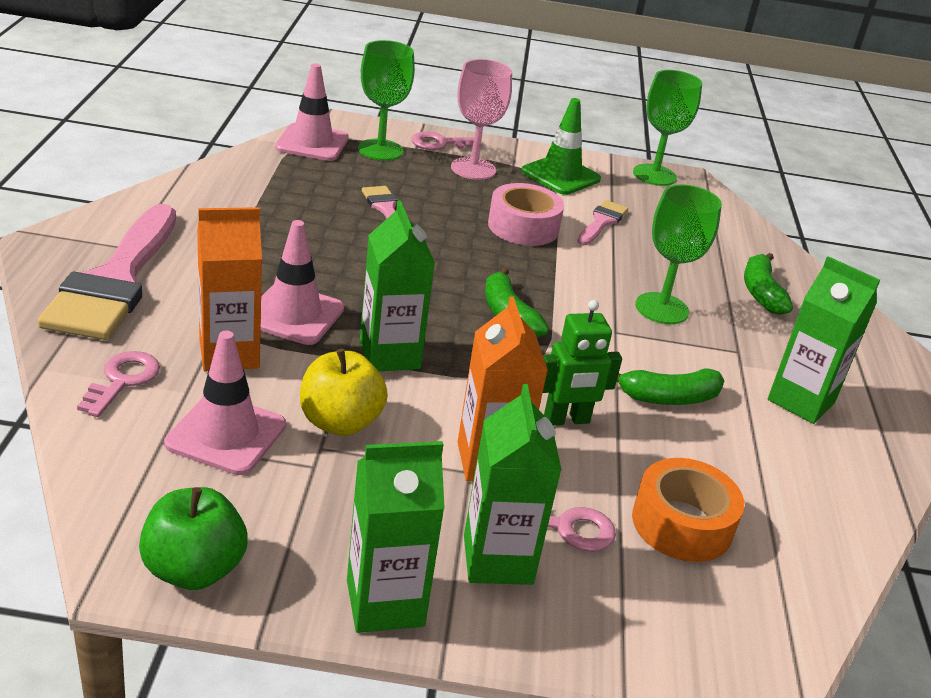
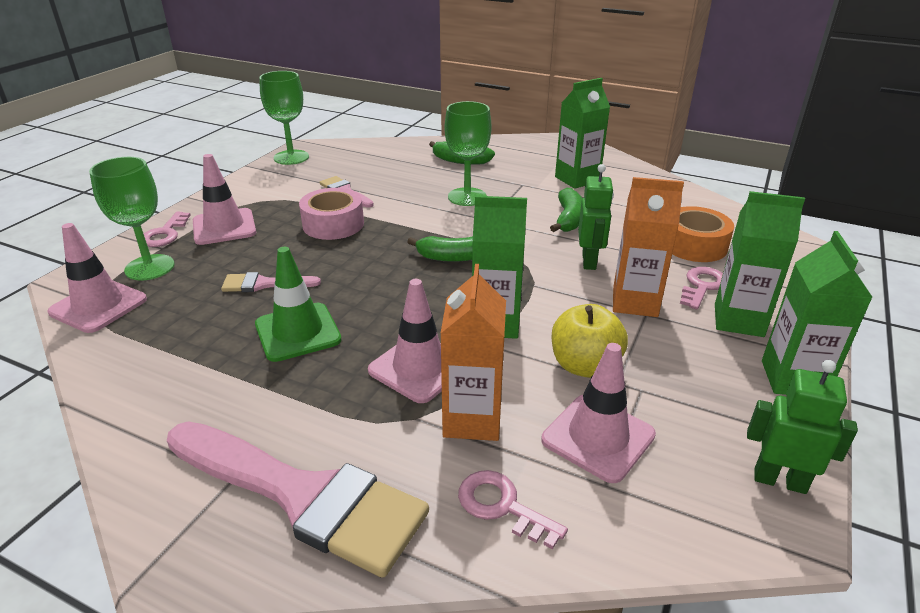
camera: 65 degrees left, 0 degrees up
(194, 569) = (779, 480): green apple -> green robot
(473, 169) = (224, 227): pink goblet -> pink traffic cone
(560, 175) = (265, 192): green traffic cone -> green traffic cone (298, 332)

